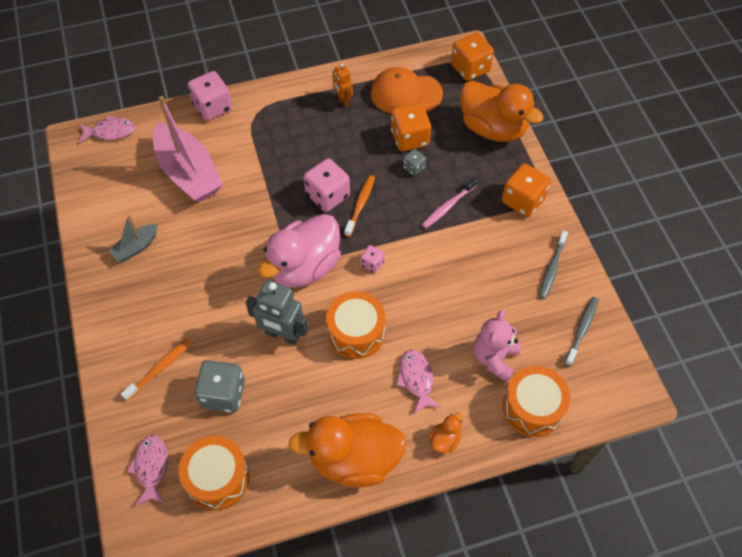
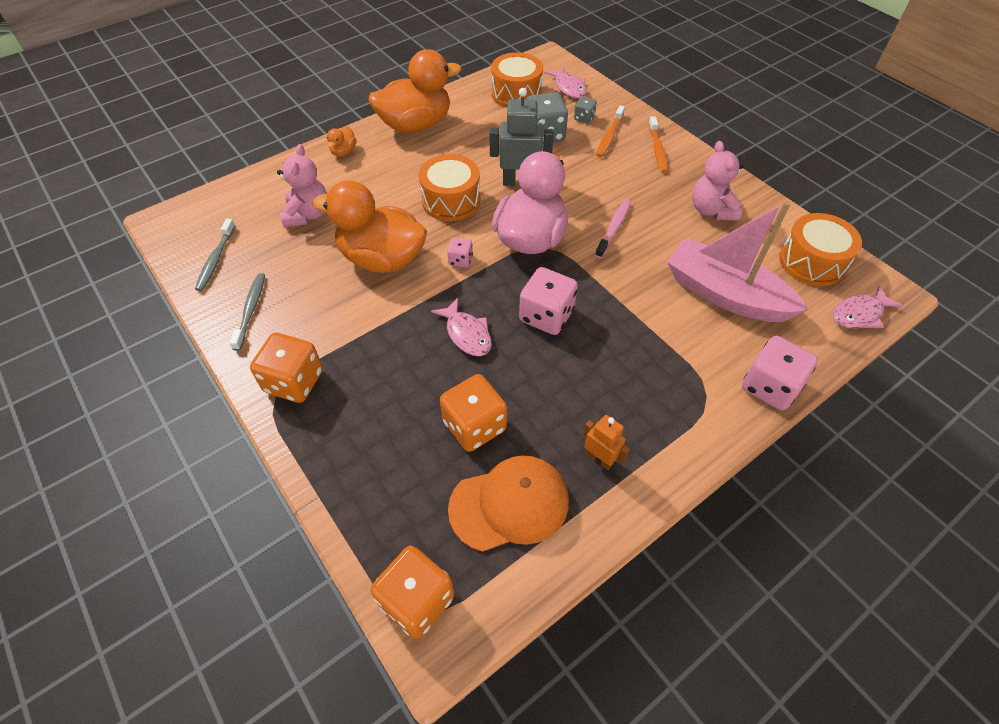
camera: 160 degrees right, 5 degrees down
(136, 247) = (711, 210): grey boat -> pink teddy bear
(360, 205) = (502, 316): orange toothbrush -> orange toothbrush (657, 149)
(414, 167) = (453, 383): grey dice -> grey dice (584, 118)
(416, 379) = (380, 182): pink fish -> pink fish (467, 334)
(448, 206) = (392, 345): pink toothbrush -> pink toothbrush (613, 228)
(493, 128) = (353, 483): orange duck -> orange duck (382, 259)
(532, 407) = (266, 189): orange drum -> orange drum (811, 262)

